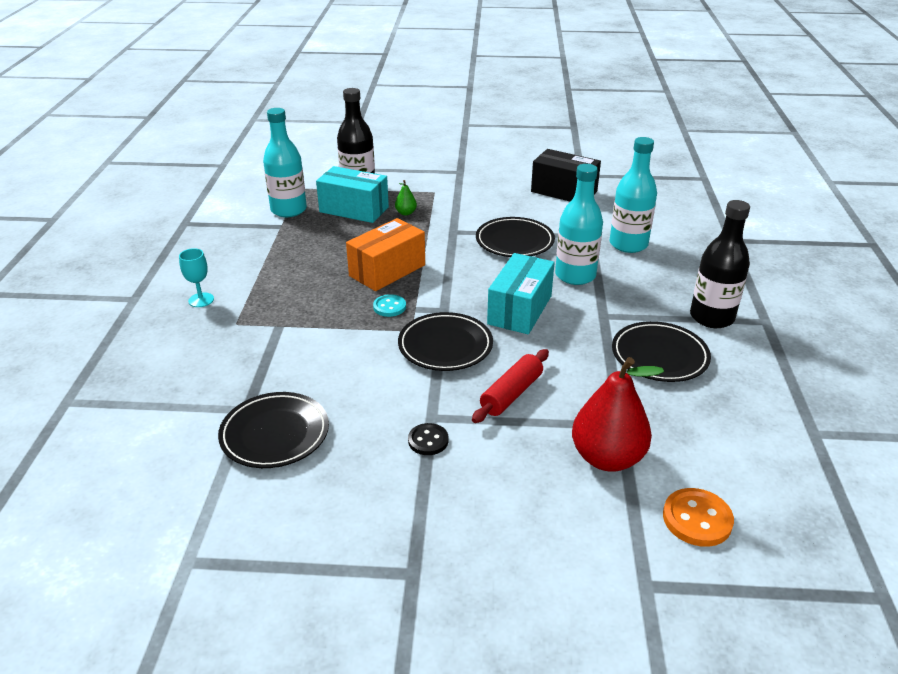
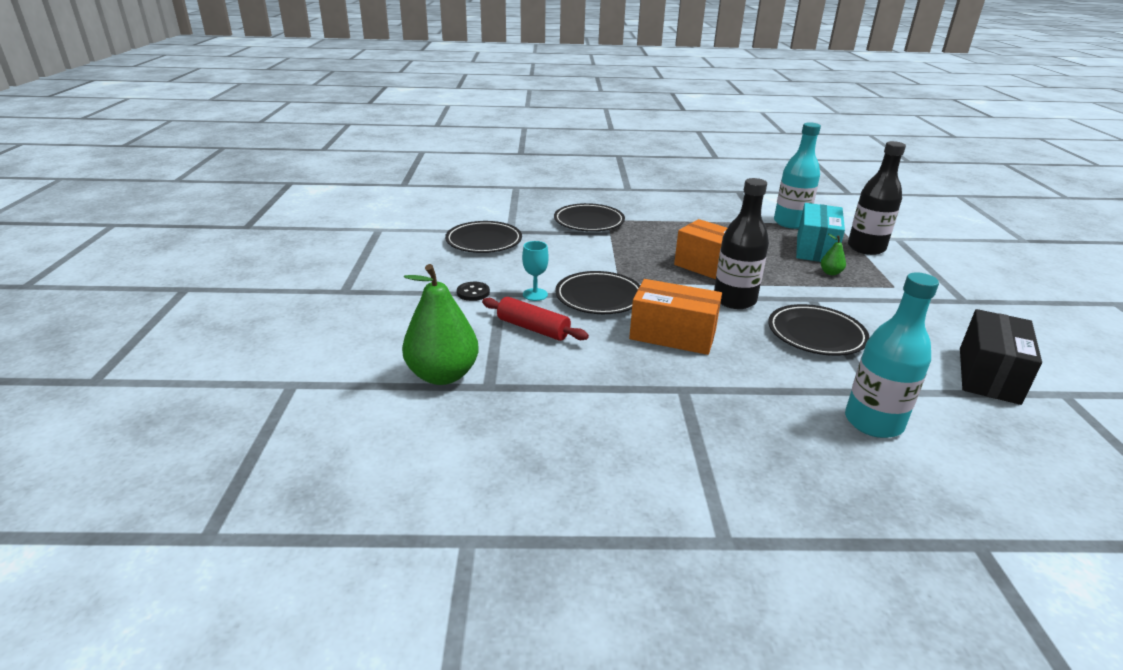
camera: 85 degrees right, 5 degrees down
(201, 300) = (634, 206): turquoise goblet -> turquoise goblet (535, 294)
(389, 307) = (652, 271): turquoise button -> none
(519, 310) = (672, 335): turquoise box -> orange box
(575, 275) = (762, 373): turquoise bottle -> none
(607, 458) = (443, 375): red pear -> green pear
(659, 356) = (610, 424): black plate -> black plate (589, 222)
(697, 519) = (353, 420): orange button -> none
(711, 317) = (712, 482): black bottle -> black bottle (734, 300)

